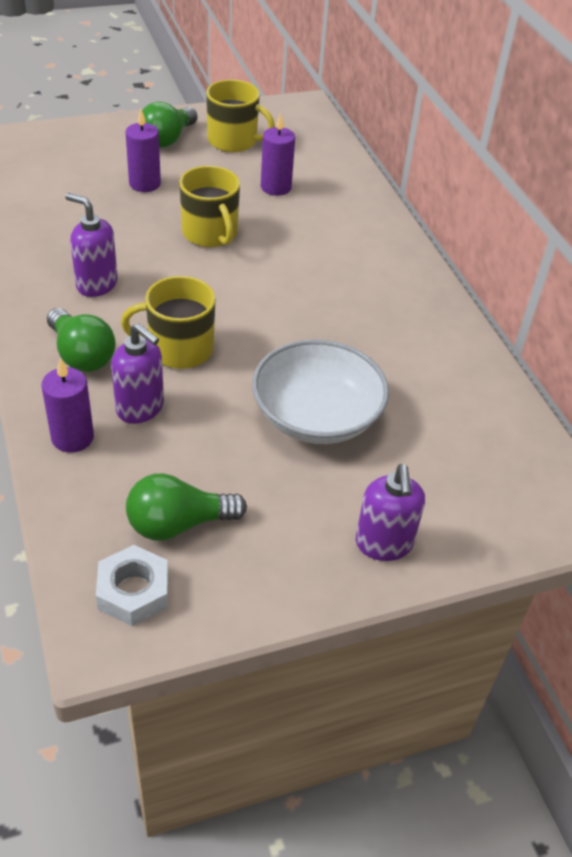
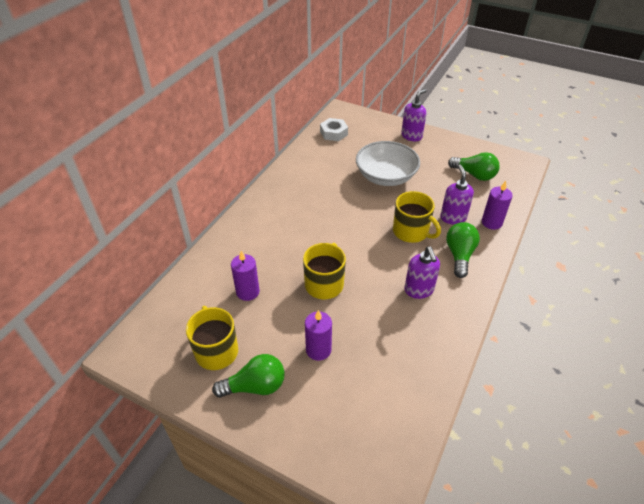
camera: 130 degrees left, 0 degrees up
(133, 591) = (506, 167): white nut -> white nut (333, 133)

